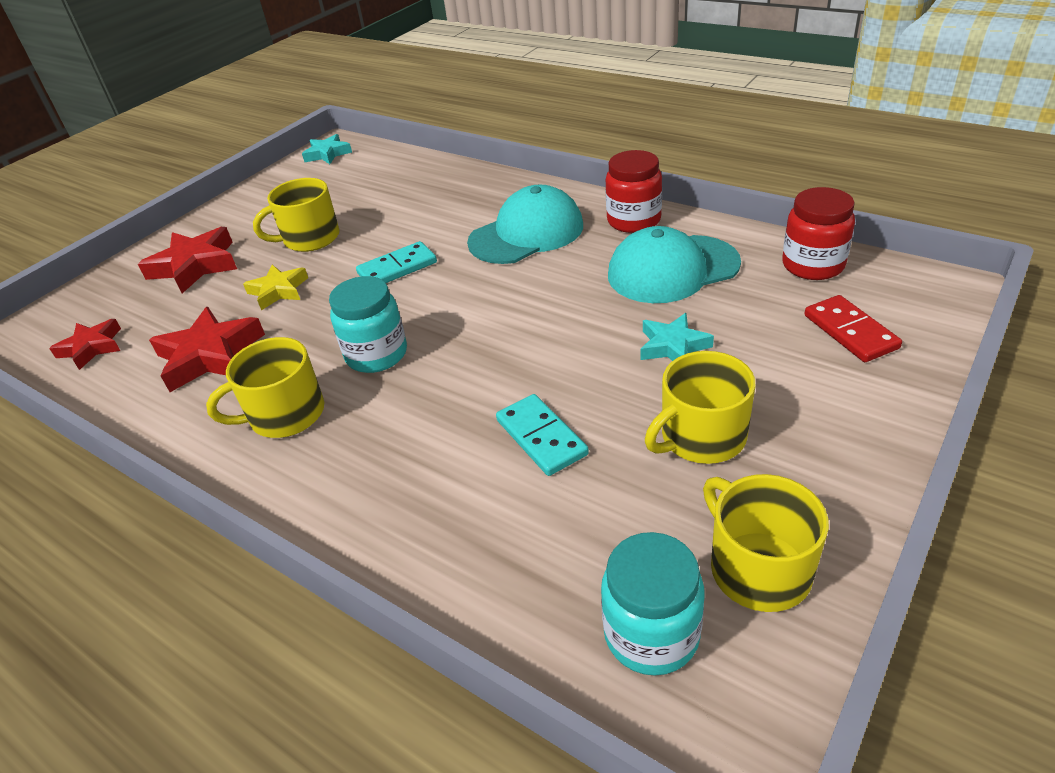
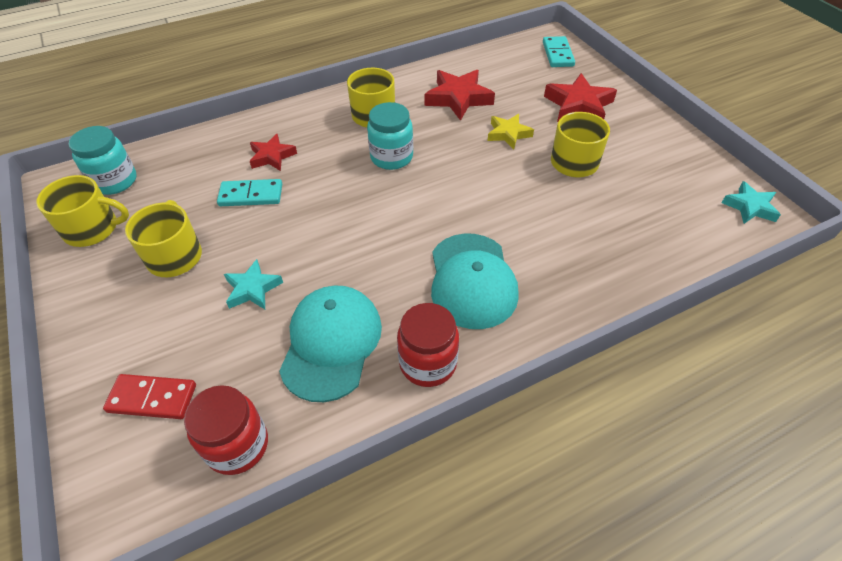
camera: 115 degrees right, 10 degrees up
(91, 347) = (510, 61): red star -> red star (272, 156)
(397, 268) = (486, 192): turquoise domino -> turquoise domino (557, 54)

